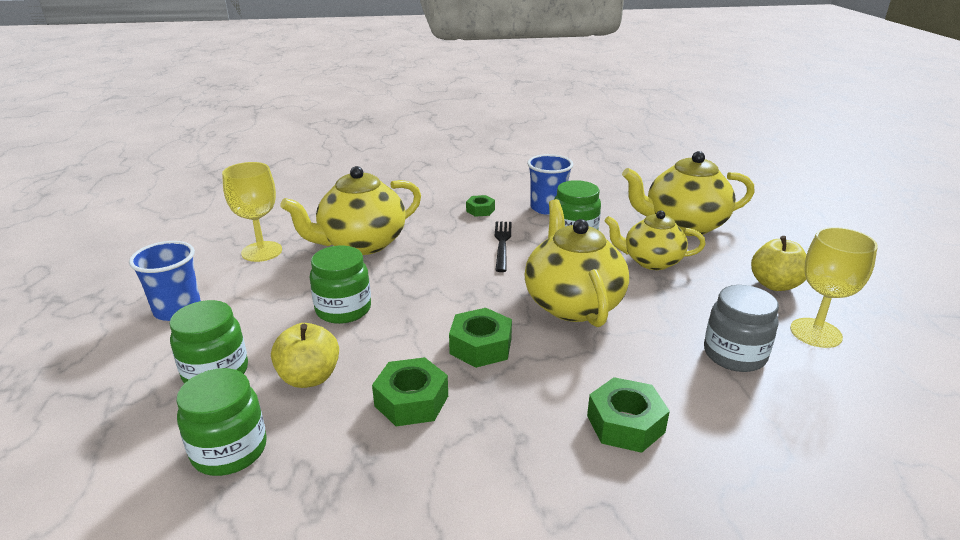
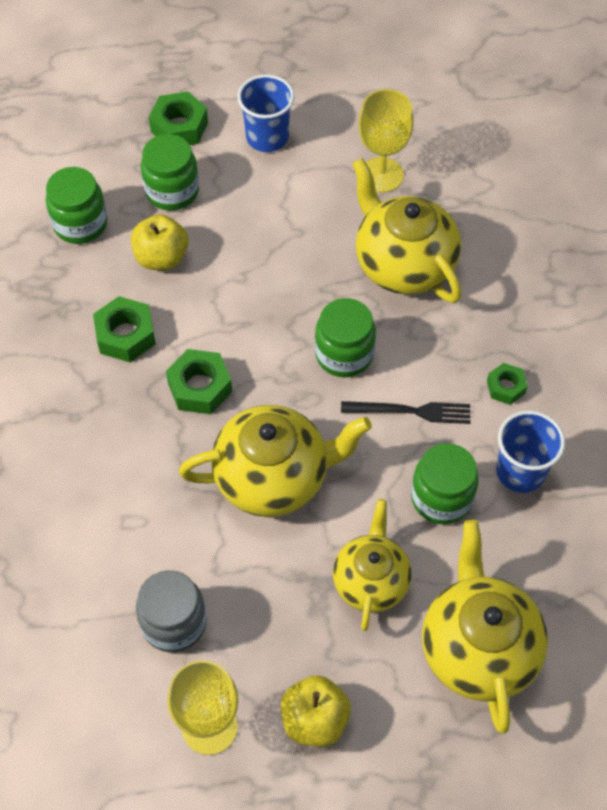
camera: 90 degrees right, 30 degrees up
(343, 309) = (265, 267): green jar -> green jar (344, 354)
(625, 424) = (83, 498): green nut -> green nut (179, 127)

